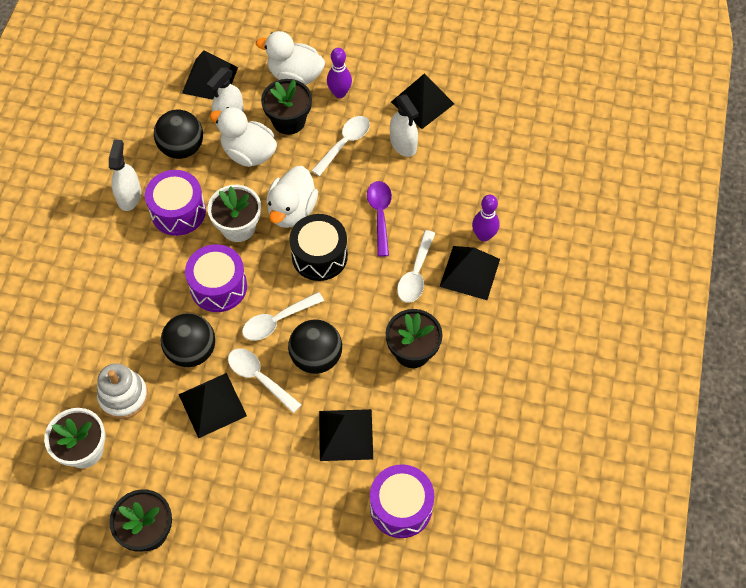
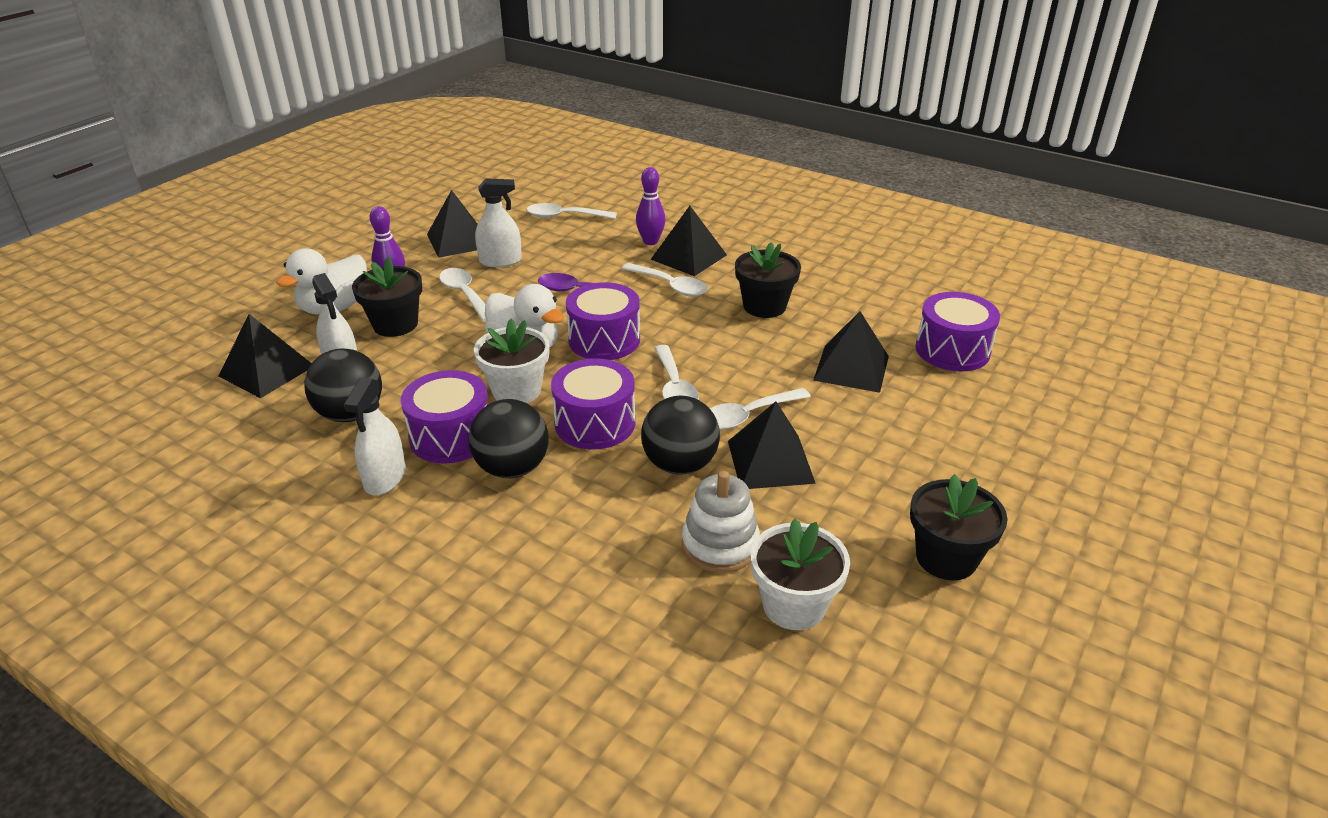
camera: 70 degrees left, 25 degrees down
(129, 196) = (385, 478): white spray bottle -> white spray bottle turned 105 degrees counterclockwise
(248, 153) = (413, 362): white duck -> none
(316, 357) = (740, 368): black ball -> black ball (512, 468)
(319, 256) = (604, 340): black drum -> purple drum
(498, 157) = (565, 216): none -> white spoon

